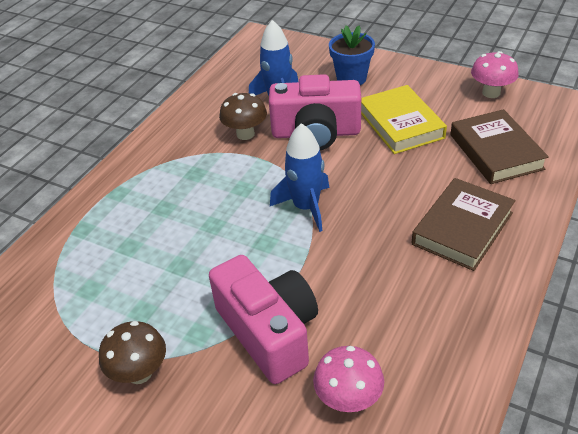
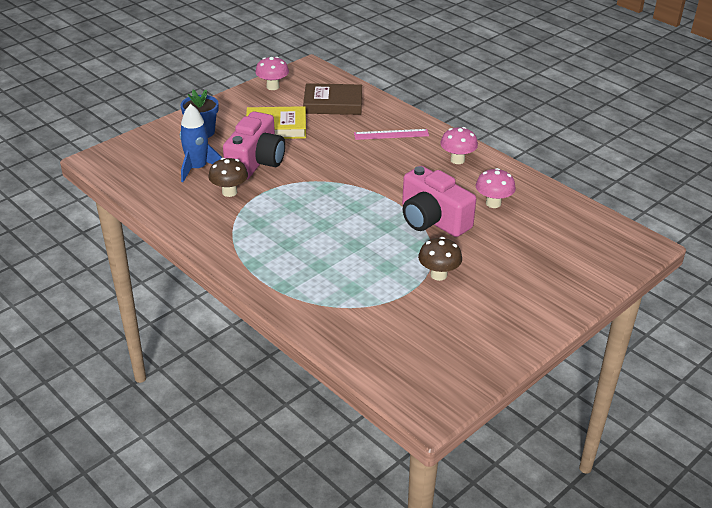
camera: 75 degrees left, 5 degrees down
(269, 332) = (432, 220): pink camera -> pink camera turned 120 degrees counterclockwise
(306, 207) = (332, 183): blue rocket -> none
(445, 322) = (457, 160): none -> pink mushroom
(462, 228) = (391, 134): brown book -> pink ruler

